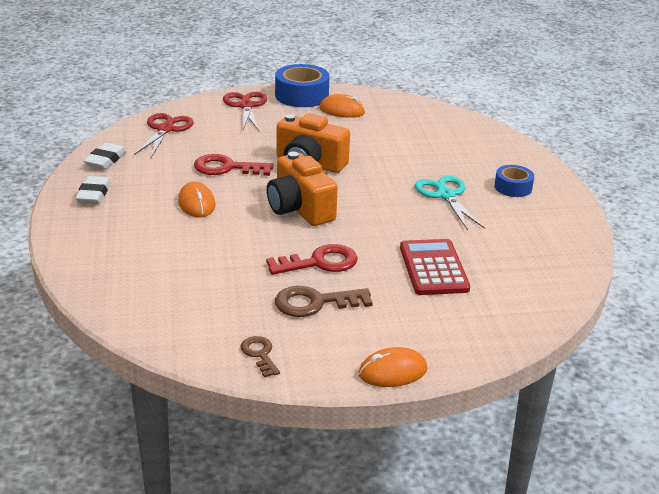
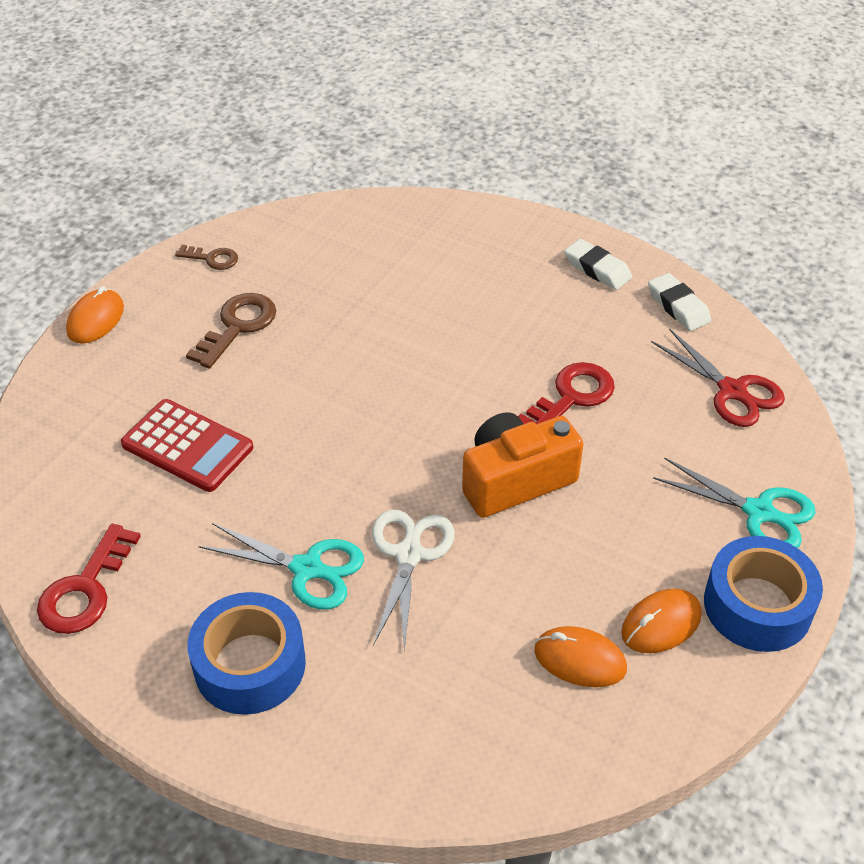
camera: 130 degrees right, 15 degrees up
(196, 203) = (505, 333): orange mouse -> orange mouse (580, 659)
(246, 106) = (758, 512): red scissors -> turquoise scissors
(300, 209) = (413, 409): orange camera -> none
(319, 262) = (295, 365): red key -> red key (86, 589)
(396, 174) = (409, 555): none -> white scissors
(513, 187) = (250, 664): blue tape -> blue tape, size x1.68

